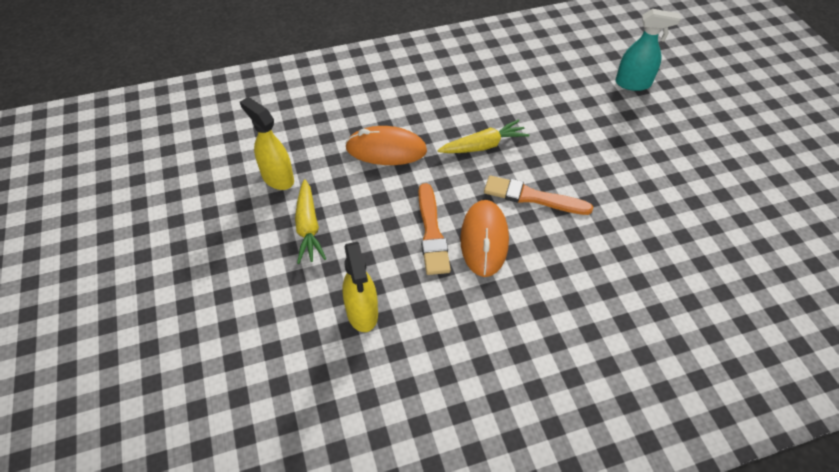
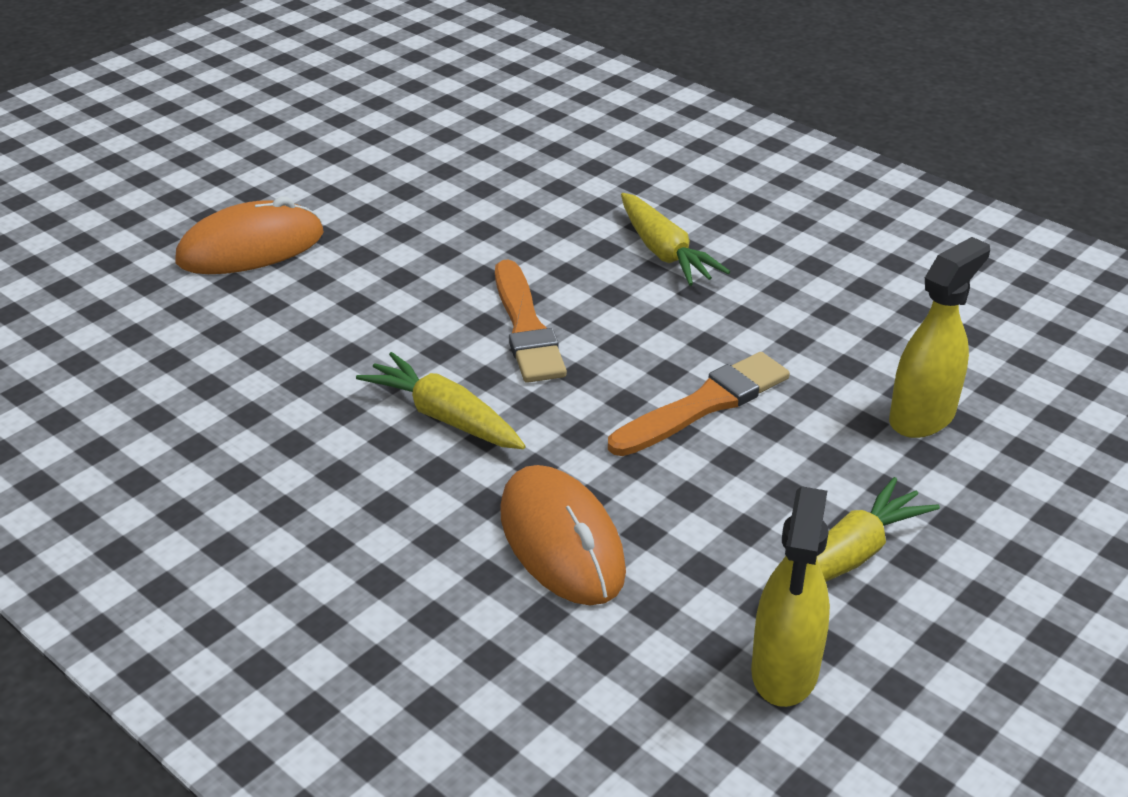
camera: 120 degrees left, 15 degrees down
(484, 239) = (662, 348): orange mouse -> orange mouse (251, 248)
(570, 285) = (664, 252): none -> yellow carrot
(633, 83) = (133, 294): turquoise spray bottle -> none

